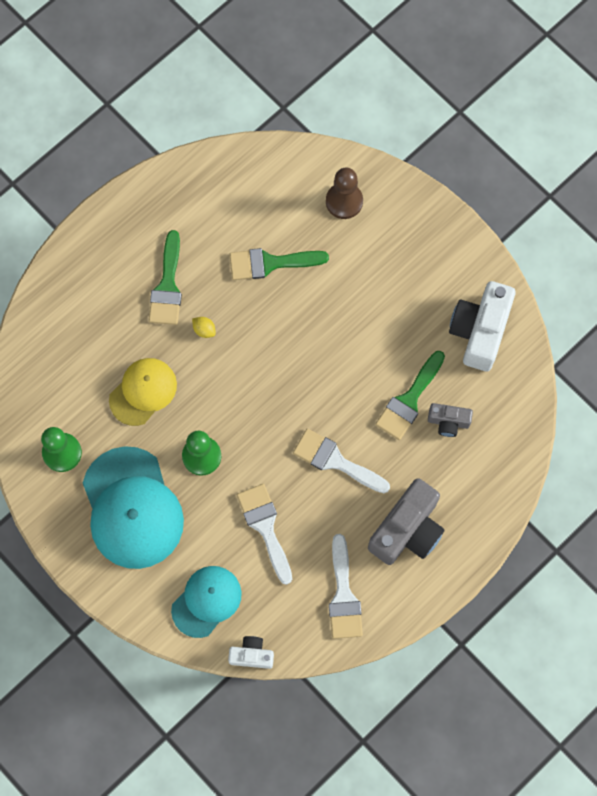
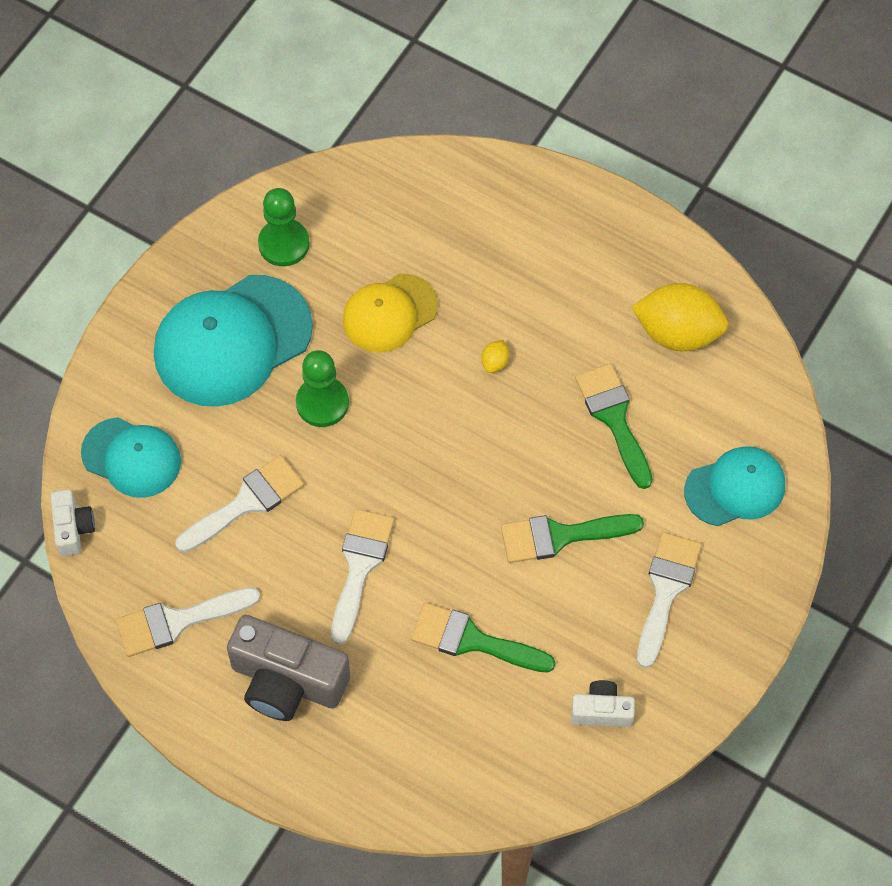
camera: 75 degrees right, 10 degrees down
(143, 392) = (389, 313): yellow cap -> yellow cap turned 120 degrees clockwise
(167, 286) = (542, 304): green brush -> green brush (561, 536)
(217, 203) = (678, 333): none -> yellow lemon
(344, 201) = (735, 488): brown pawn -> turquoise cap
(406, 267) = (666, 591): none -> white brush
(448, 422) = (455, 699): grey camera -> none
(480, 331) = (601, 711): white camera -> white camera, size x0.52

